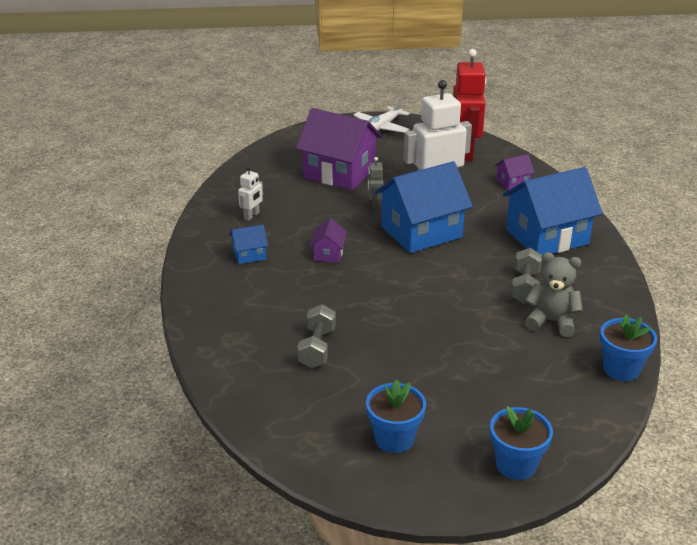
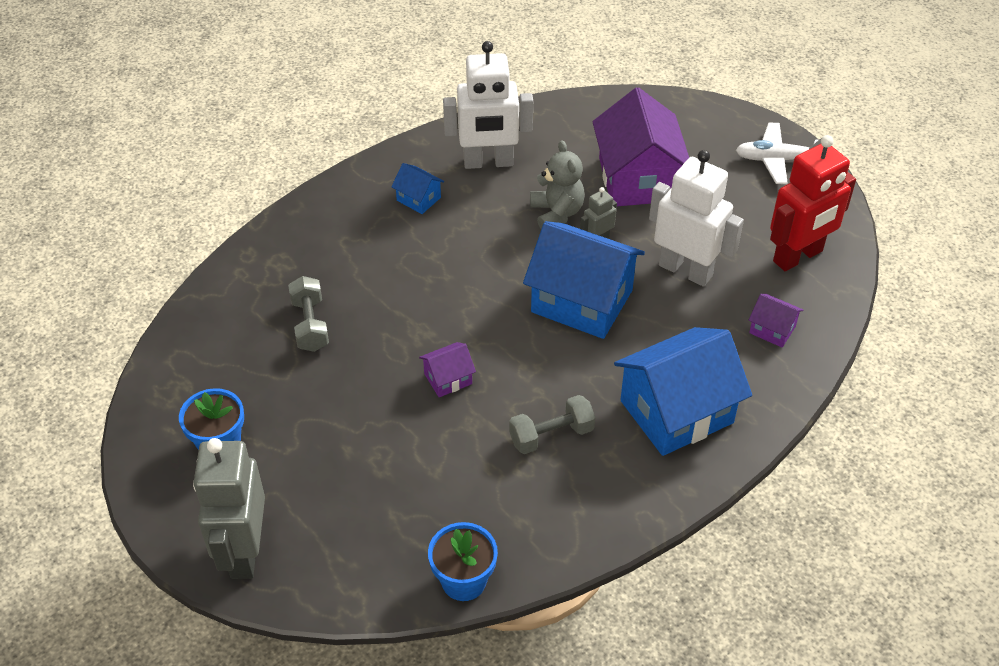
camera: 55 degrees right, 15 degrees up
(252, 216) = (488, 162): white robot -> white robot, size x2.16
(317, 348) = (310, 325): grey dumbbell -> grey dumbbell turned 75 degrees counterclockwise
(328, 254) = (472, 252): purple house -> purple house (448, 379)
(516, 465) = (244, 551): blue flower pot -> grey robot
(547, 237) = (676, 412): blue house -> blue house turned 60 degrees counterclockwise
(551, 321) = (503, 485): grey teddy bear -> grey teddy bear (557, 213)

